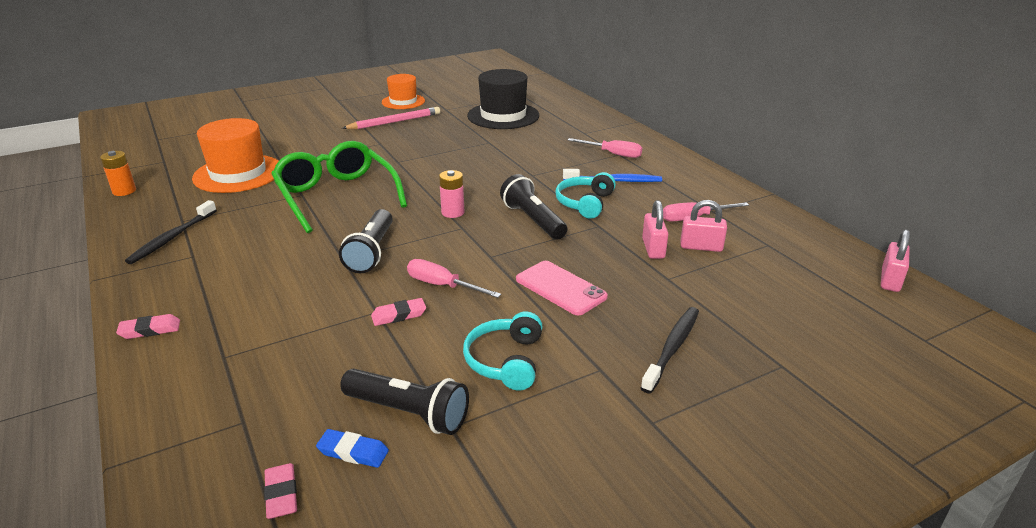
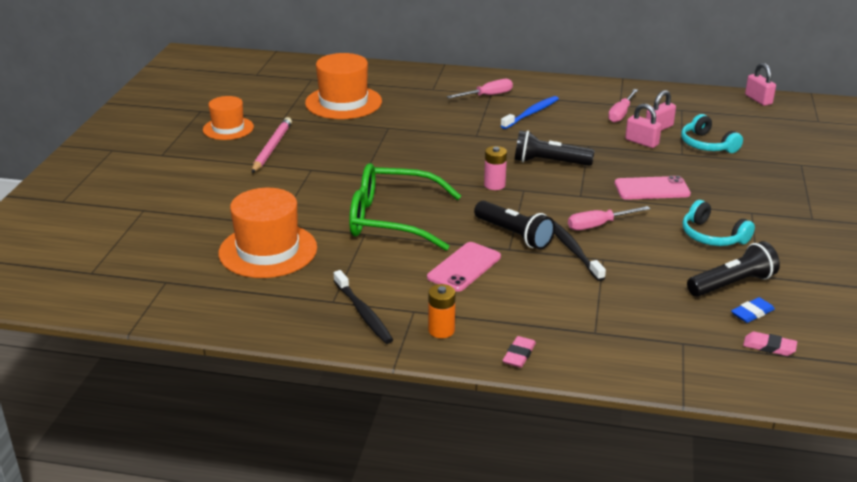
camera: 50 degrees left, 0 degrees up
(124, 191) = (212, 318): orange battery -> orange battery (441, 330)
(287, 251) = (464, 267): none -> pink phone
(399, 315) = (618, 252): pink eraser -> none
(503, 116) = (343, 102): black hat -> orange hat
(585, 203) = (550, 136): turquoise headphones -> turquoise headphones (707, 145)
(672, 348) = (754, 184): black toothbrush -> black toothbrush (573, 250)

